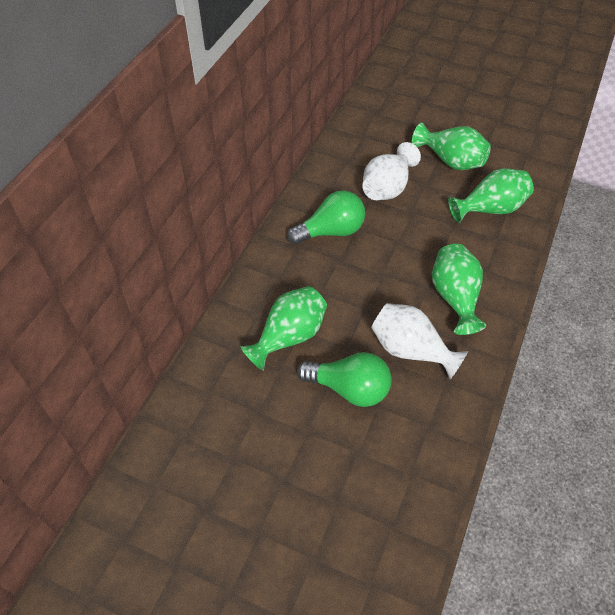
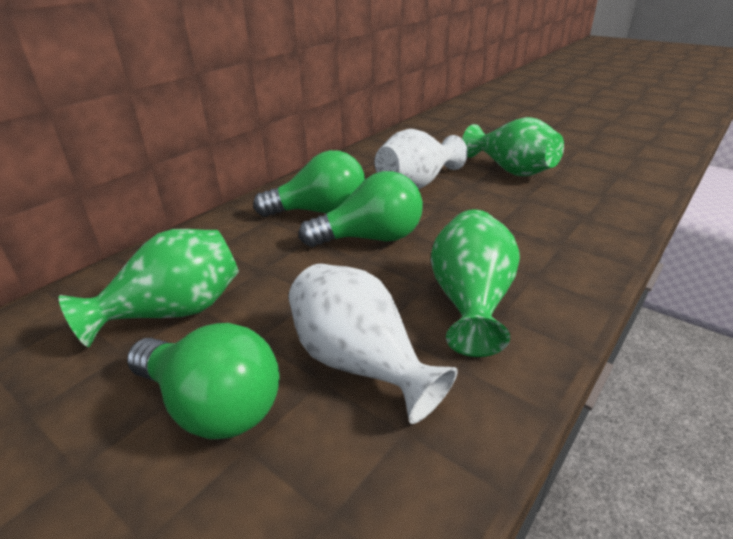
camera: 15 degrees right, 20 degrees down
(377, 253) = (370, 238): none -> green light bulb
(490, 209) = (556, 214): green vase -> none

